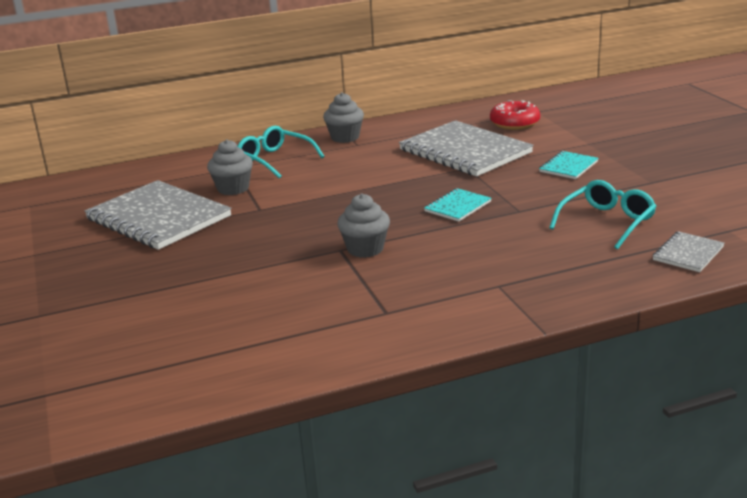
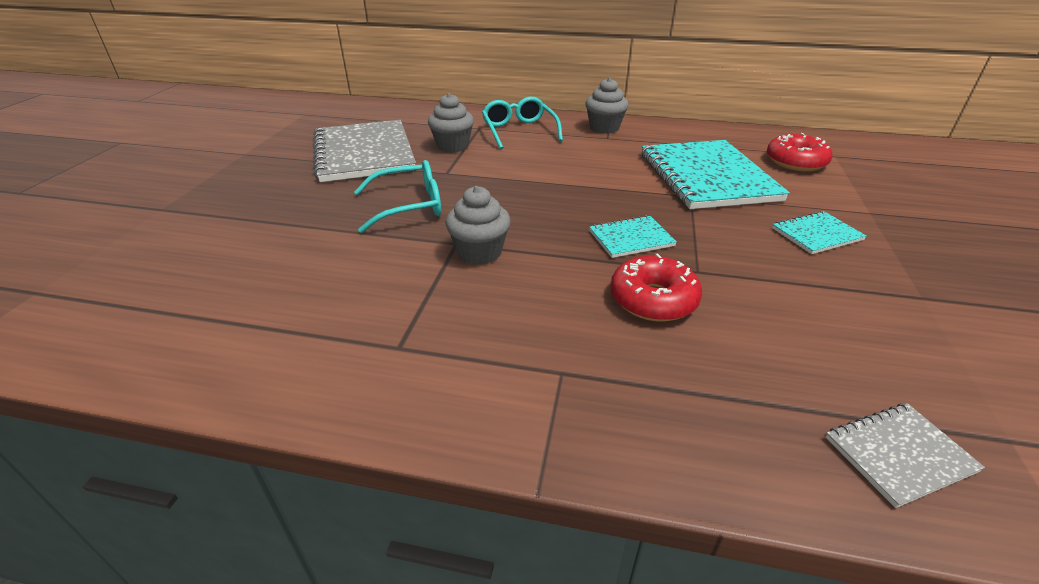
camera: 30 degrees right, 10 degrees up
(465, 151) = (707, 177): grey notebook -> turquoise notebook
(509, 234) = (653, 300): none -> red donut
(607, 222) = (803, 336): turquoise glasses -> turquoise glasses (409, 206)

